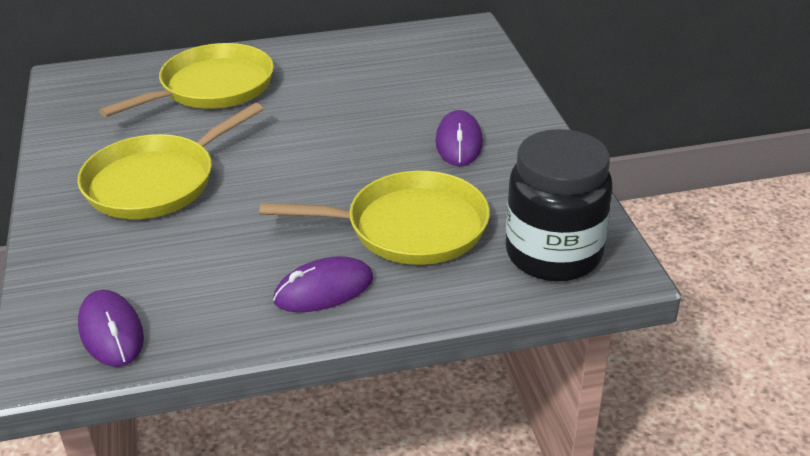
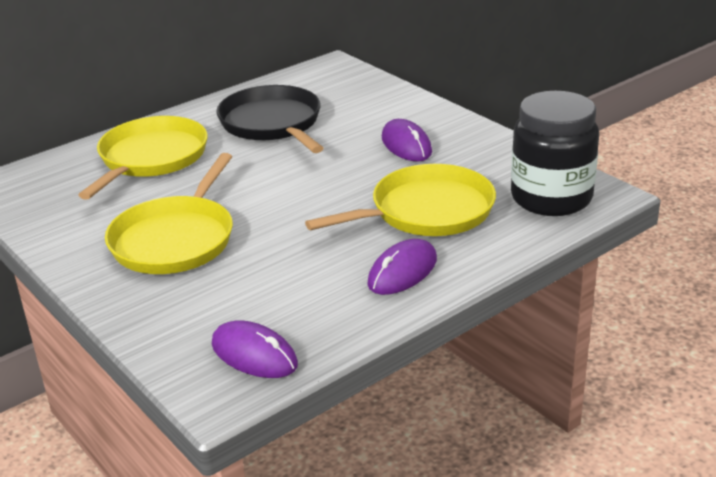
camera: 25 degrees left, 5 degrees down
(352, 80) = (272, 124): none -> black pan

